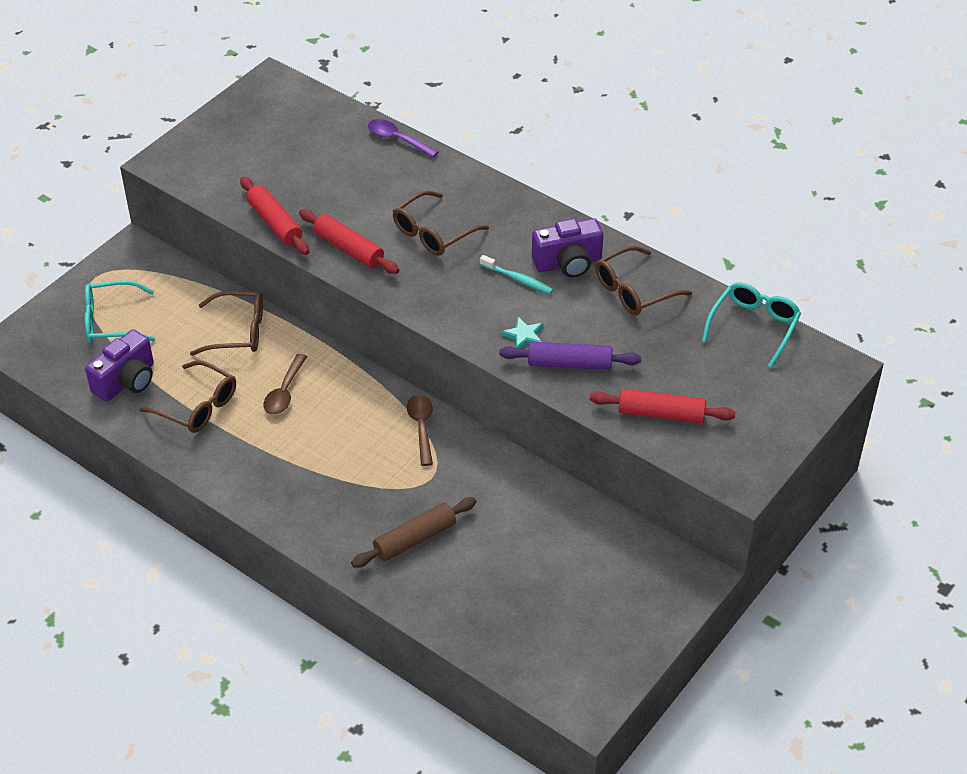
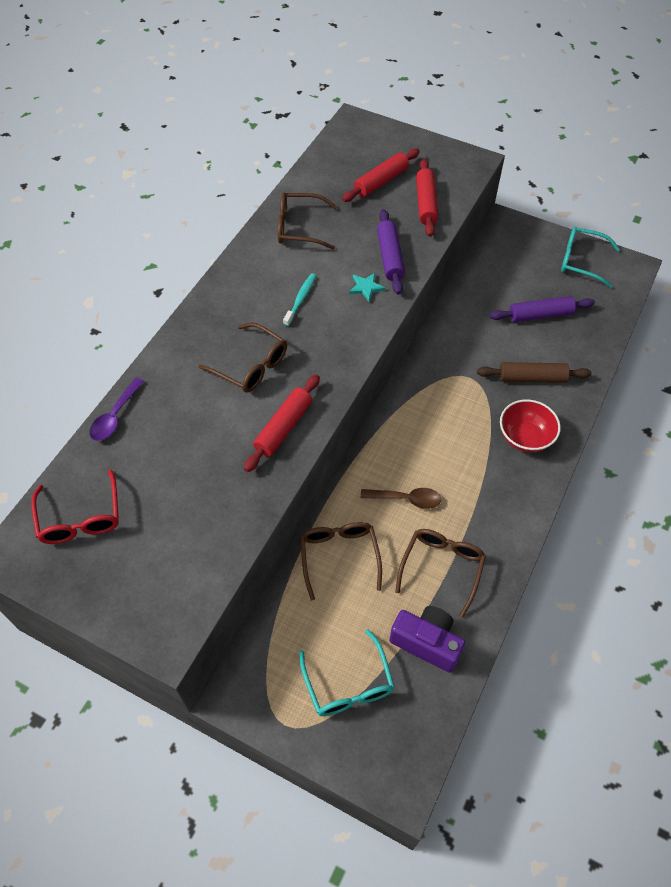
camera: 100 degrees left, 10 degrees up
(274, 223) = (255, 499): red rolling pin -> red rolling pin (381, 182)
(294, 117) = (80, 518): none -> red glasses
(330, 511) = (525, 437): none -> red bowl
(415, 539) = (532, 378): brown rolling pin -> brown rolling pin turned 45 degrees counterclockwise
(421, 427) = (419, 391): brown spoon -> none
(515, 574) = (540, 315): none -> purple rolling pin
(568, 263) = (275, 269): purple camera -> none
(634, 290) = (299, 228): brown glasses -> brown glasses turned 135 degrees clockwise
(753, 327) = (324, 162): turquoise glasses -> turquoise glasses (581, 261)

